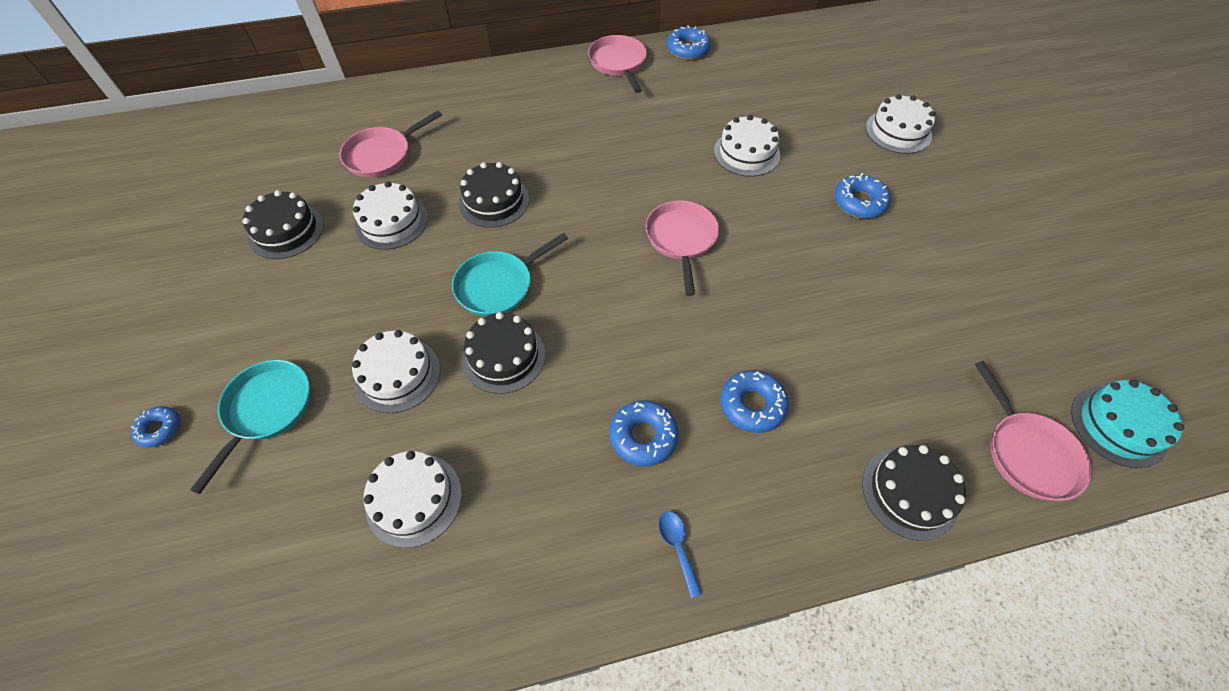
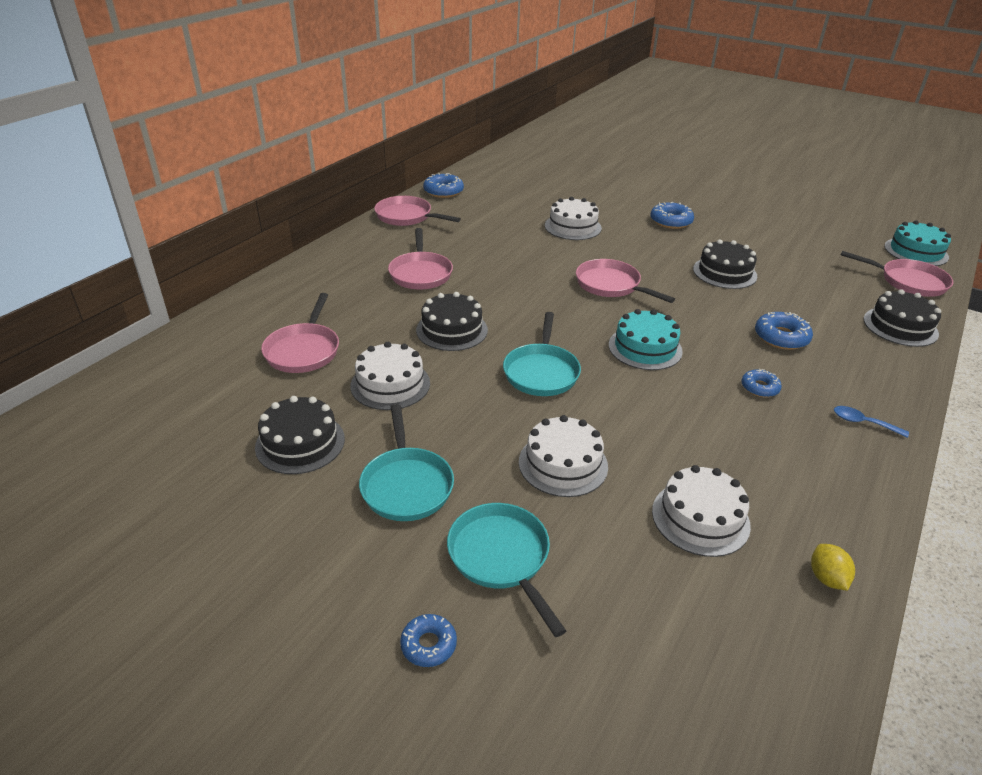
camera: 45 degrees left, 20 degrees down
(294, 310) = (406, 484): none -> turquoise pan
(417, 630) = (826, 578): none -> yellow lemon
(504, 356) = (614, 405): black cake -> black cake (724, 272)
(548, 130) = (420, 273): none -> pink pan
(610, 323) = (645, 348): none -> turquoise cake
(643, 436) = (759, 388): blue donut -> blue donut, size x0.64
(898, 131) = (634, 182): white cake -> none

